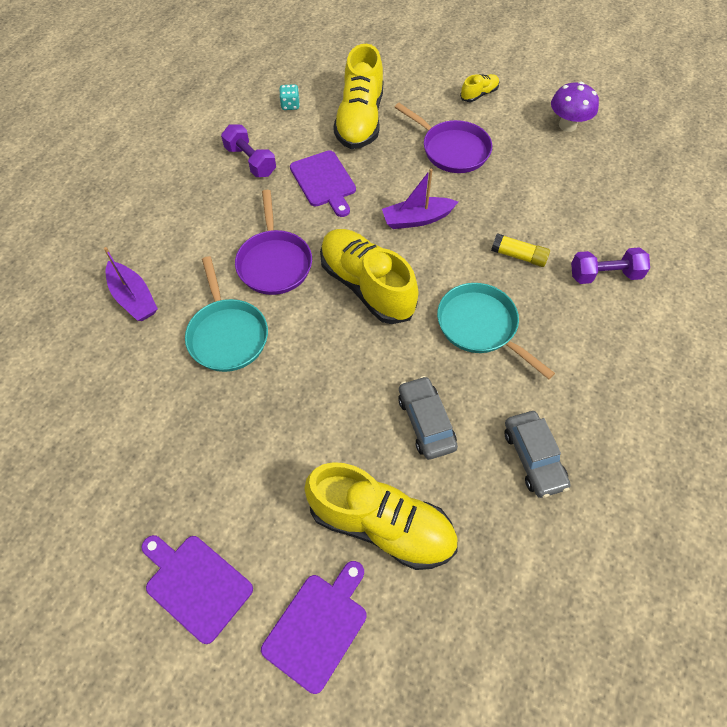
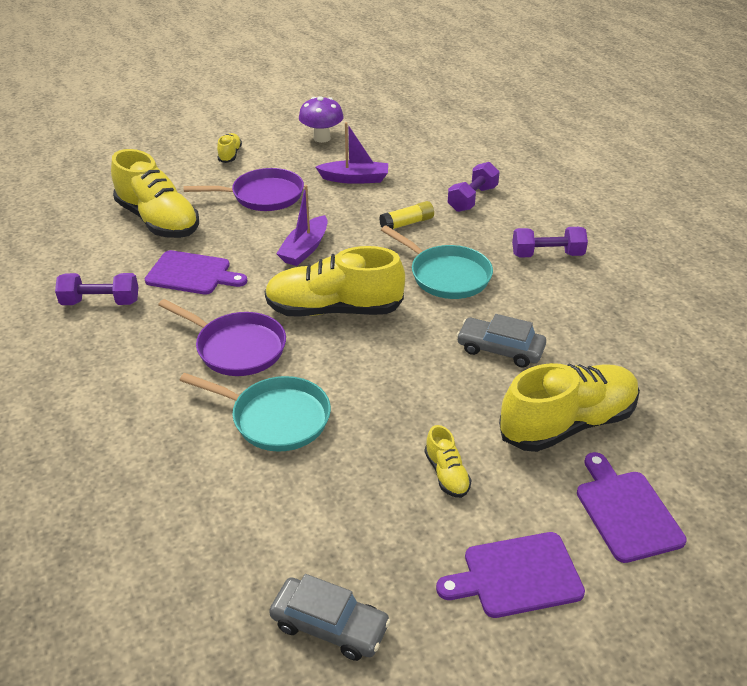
camera: 50 degrees left, 20 degrees down
(134, 298) = (146, 462): purple boat -> purple boat (355, 179)
(258, 475) = (446, 474): none -> yellow shoe
(290, 105) = (76, 246): turquoise dice -> none
(480, 326) = (446, 275): turquoise pan -> turquoise pan turned 135 degrees counterclockwise
(533, 458) = (586, 314): grey car -> grey car (329, 626)
(586, 378) = (547, 255): none -> purple dumbbell

